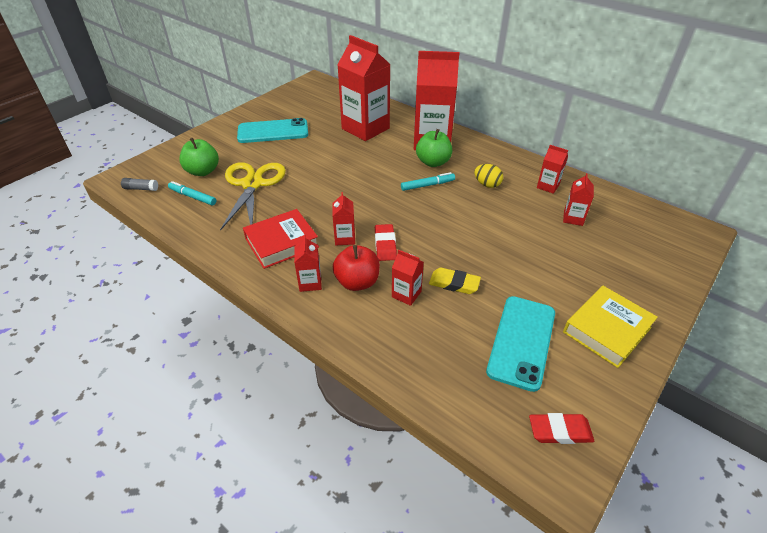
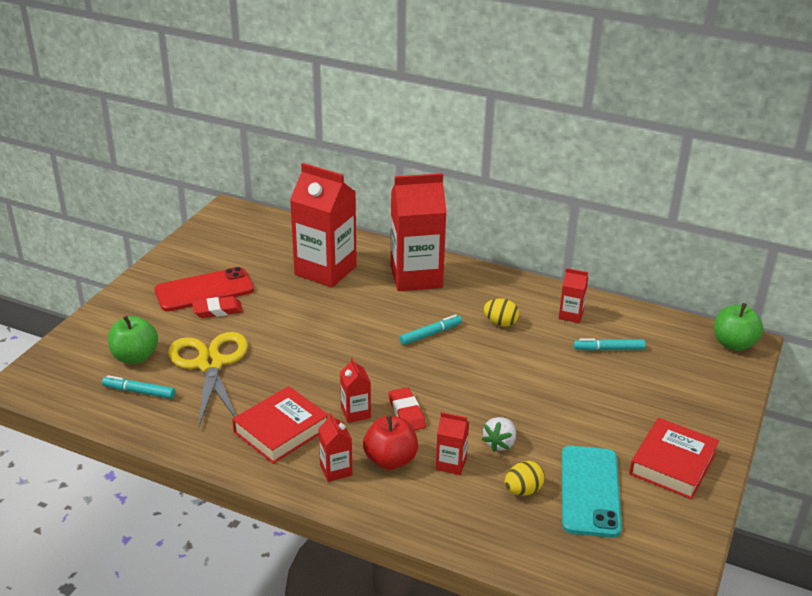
camera: 15 degrees left, 10 degrees down
(141, 189) = (62, 391): grey glue stick -> none
(273, 131) = (204, 290): turquoise phone -> red phone
(433, 162) = (427, 304): green apple -> green apple (733, 344)
(454, 283) = (500, 443): yellow eraser -> white strawberry
(461, 329) = (523, 490): none -> yellow egg
(560, 431) = (650, 568): red eraser -> red eraser (217, 310)
(573, 218) = (608, 349): red carton -> turquoise marker
(606, 330) = (672, 464): yellow book -> red book

